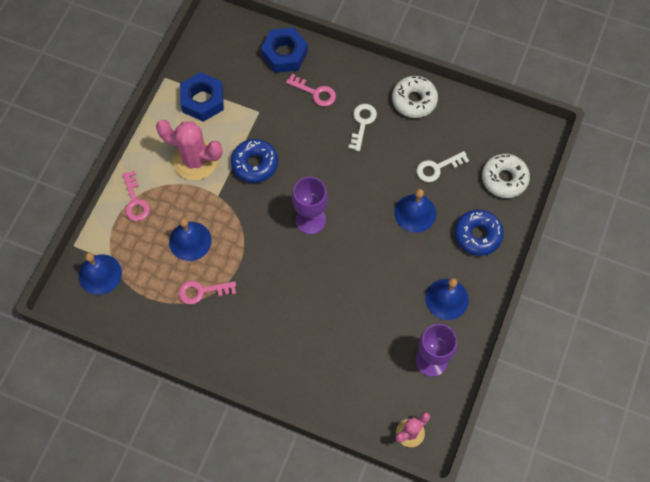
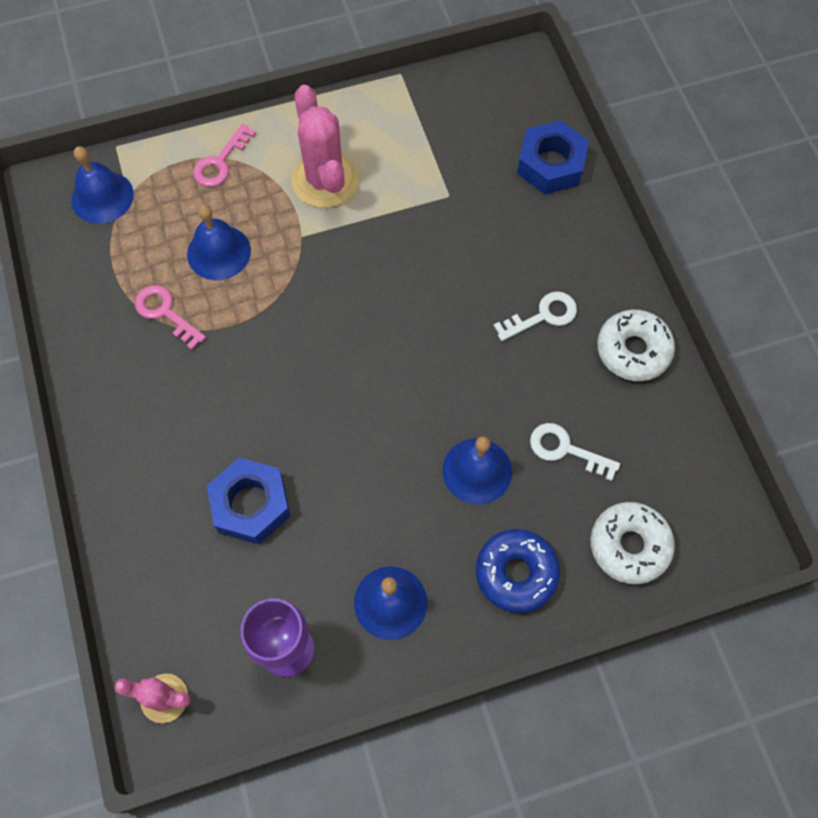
camera: 50 degrees right, 0 degrees up
(202, 100) = (407, 130): blue nut -> blue nut (251, 504)
(255, 164) = (377, 243): blue donut -> none
(310, 220) = (358, 358): purple goblet -> none
(315, 92) = (533, 234): pink key -> none

